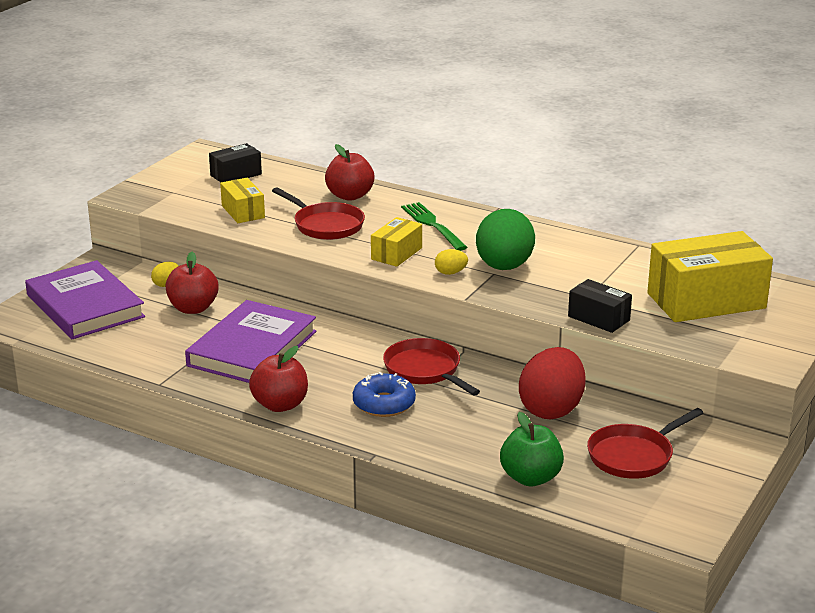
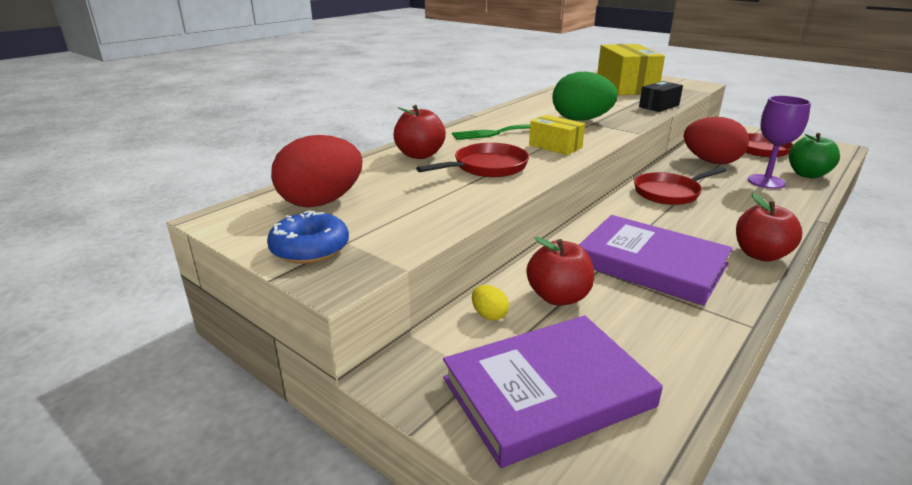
camera: 80 degrees left, 0 degrees up
(236, 175) = (321, 202): black box -> red egg
(243, 212) = (435, 202): yellow box -> none
(384, 404) = (732, 211): blue donut -> blue donut (310, 248)
(450, 273) = (592, 133): yellow egg -> none
(488, 440) = (766, 181): none -> purple goblet

